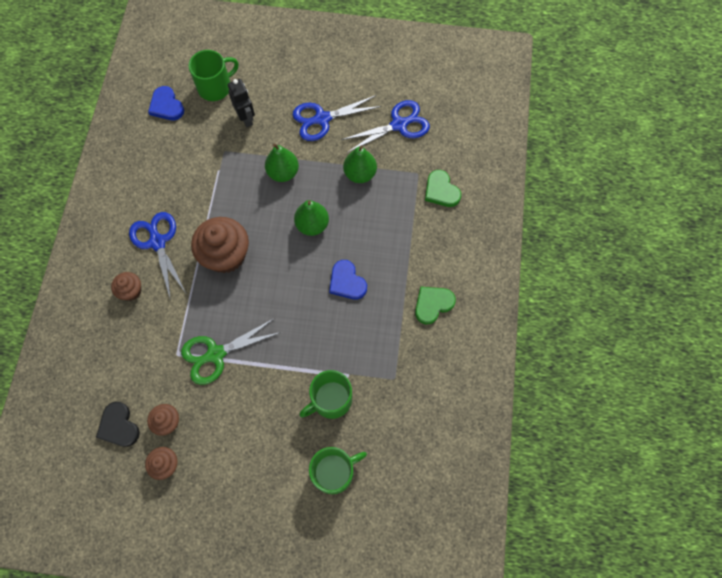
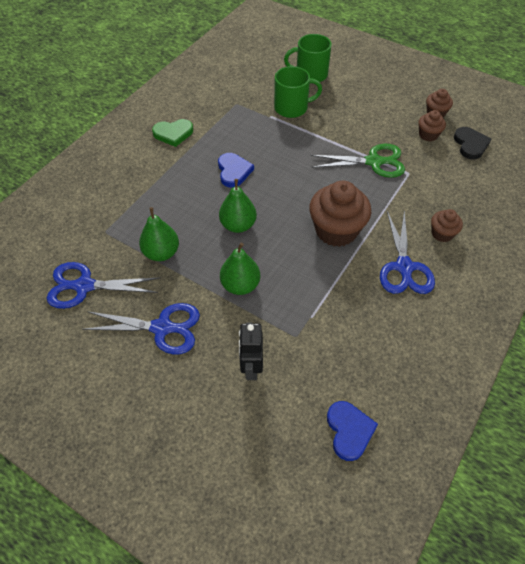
camera: 155 degrees left, 15 degrees down
(215, 87) = (272, 431): green mug -> none
(441, 191) = (96, 208): green heart -> none

